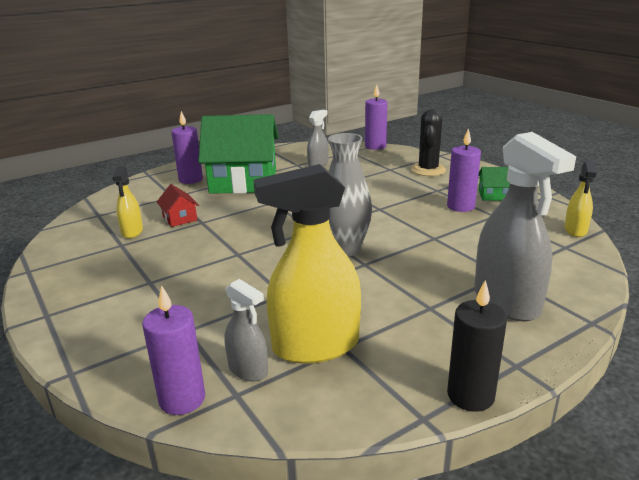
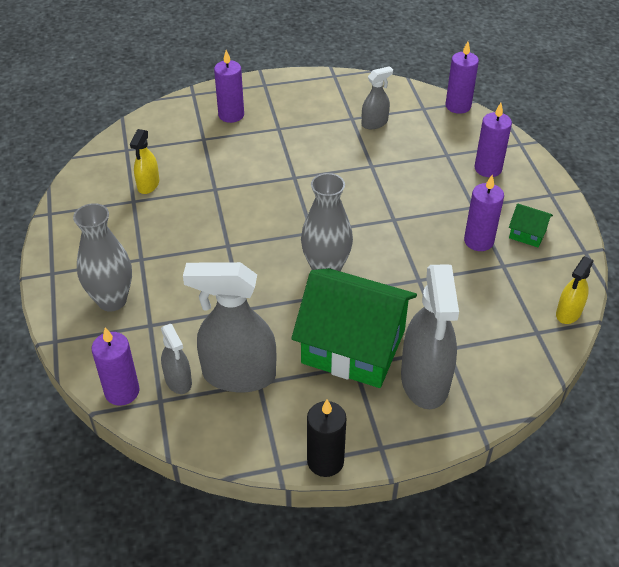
camera: 20 degrees right, 20 degrees up
(131, 320) = (112, 300): none -> grey vase
(180, 218) = (197, 177): red house -> none
(243, 182) = (281, 134): green house -> green house (353, 346)
(315, 346) = (238, 375): yellow spray bottle -> grey spray bottle
(428, 170) = (488, 168): black cactus -> purple candle

